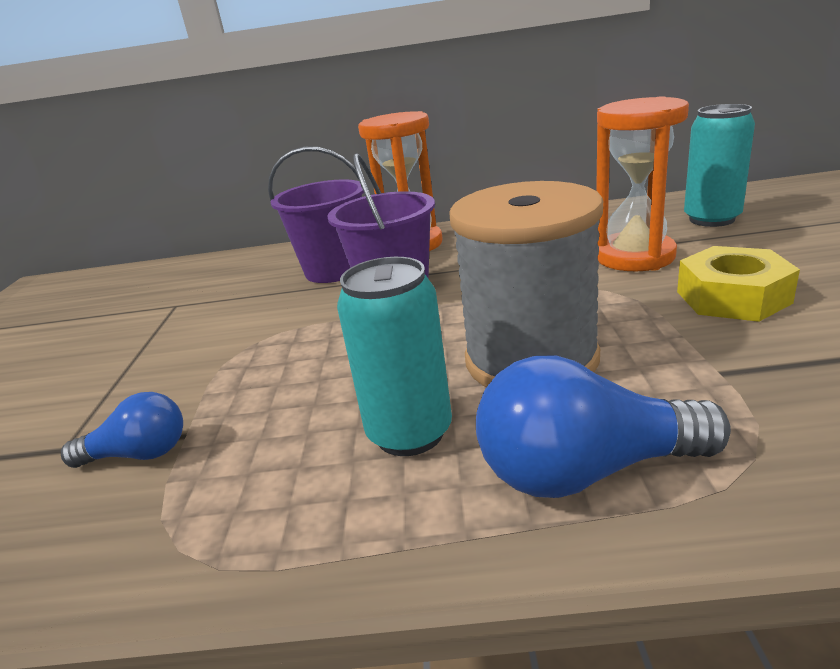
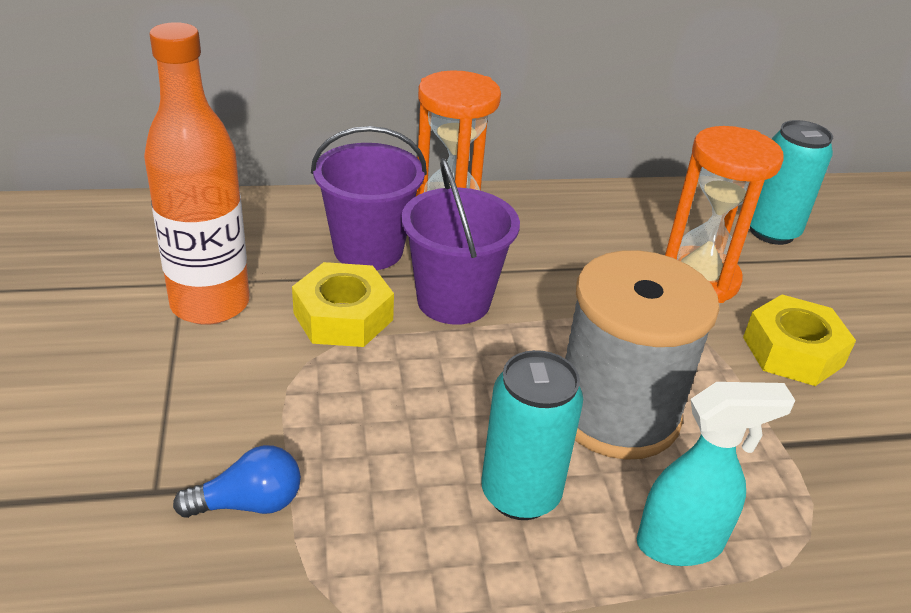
camera: 15 degrees left, 10 degrees up
(189, 315) = (210, 304): none -> orange bottle
(294, 313) = (343, 316): none -> yellow nut
(585, 471) = (681, 543): blue light bulb -> turquoise spray bottle

